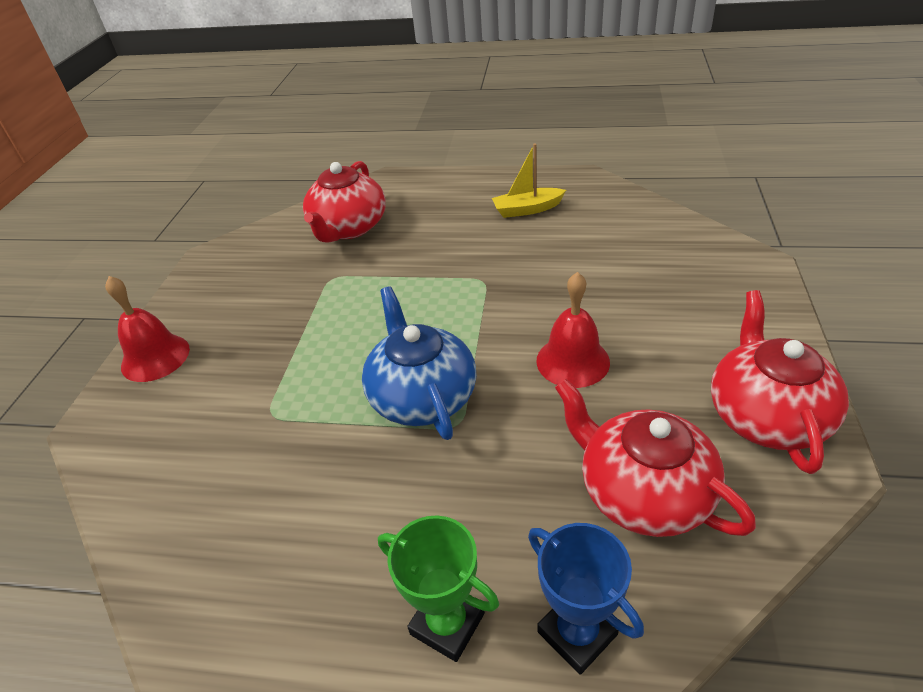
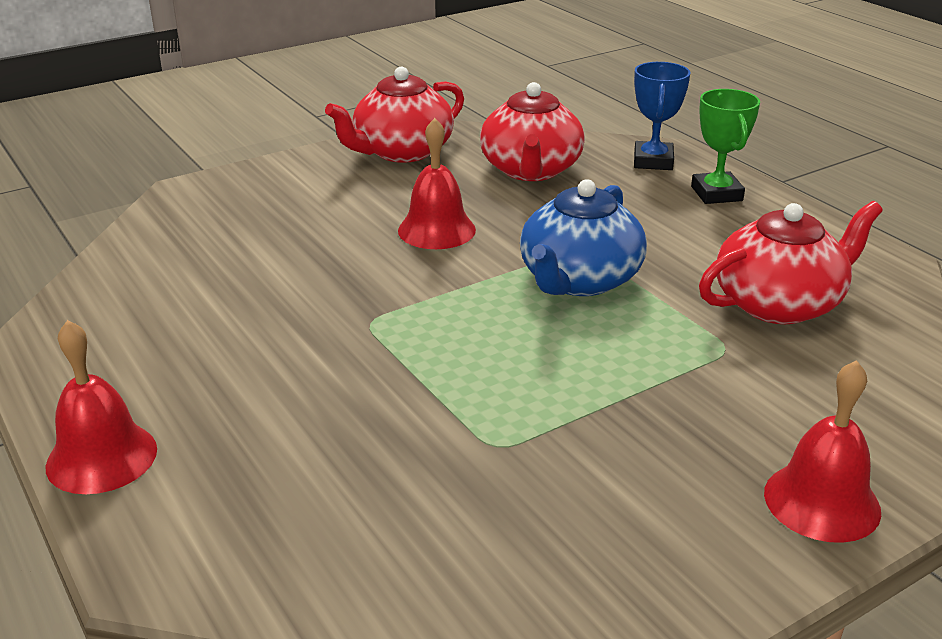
camera: 135 degrees left, 10 degrees down
(348, 228) = (362, 513): red teapot -> red teapot (779, 303)
(467, 180) = (101, 457): none -> red bell
(527, 209) = (166, 357): yellow boat -> none

